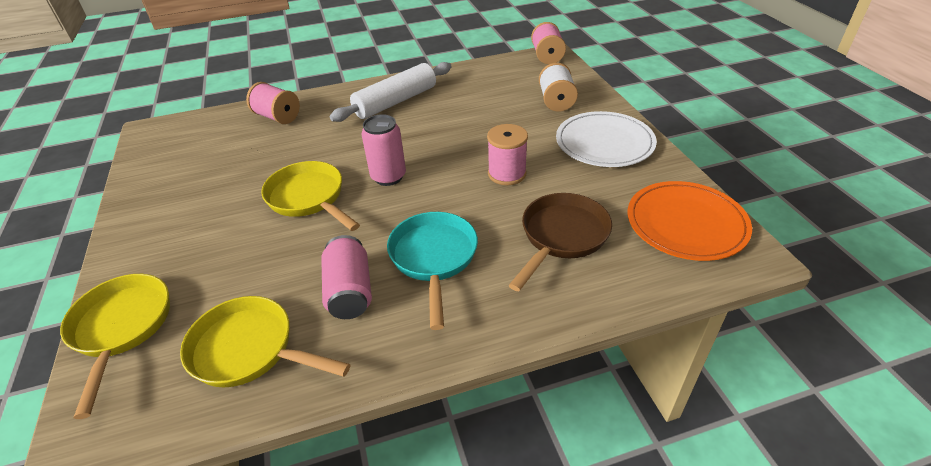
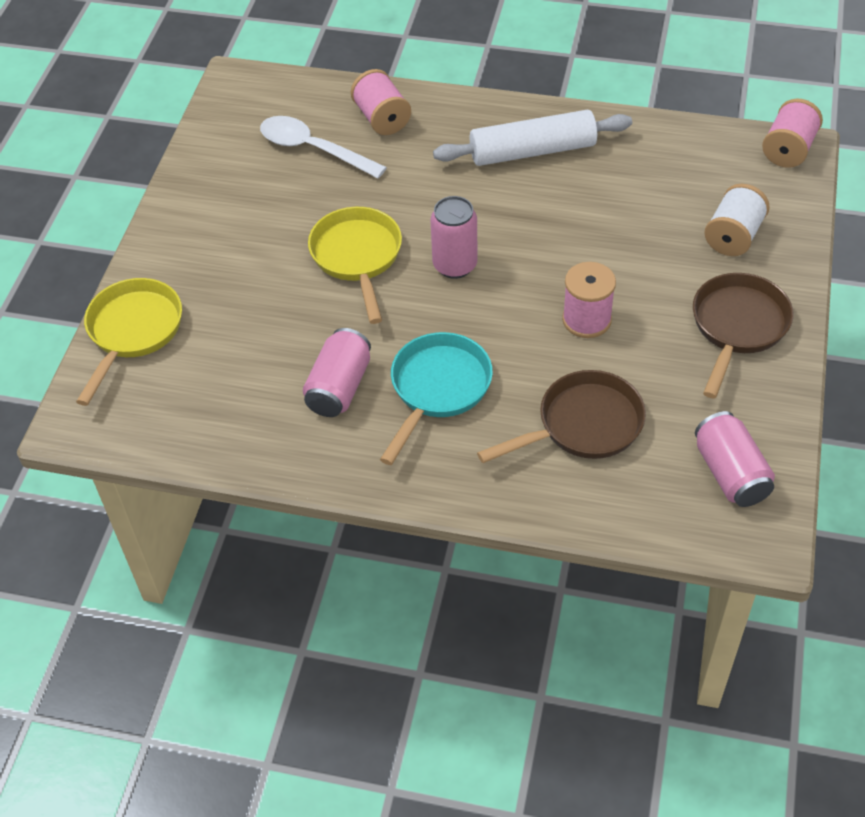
camera: 30 degrees right, 10 degrees up
(234, 148) = (313, 149): none -> white spoon
(250, 350) = (227, 404): yellow pan -> none
(604, 143) = (737, 327): white plate -> brown pan
(686, 223) = (730, 473): orange plate -> pink can

